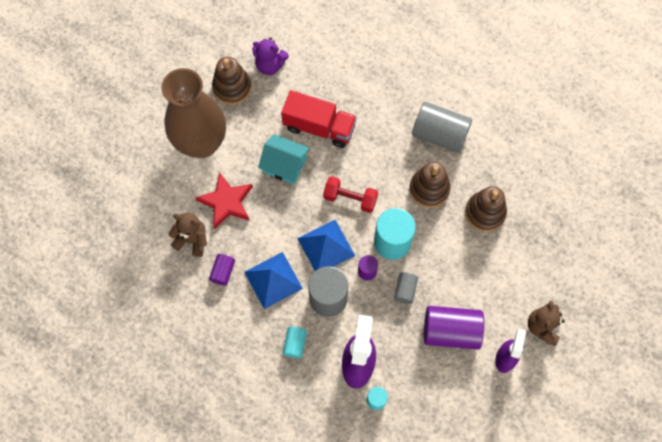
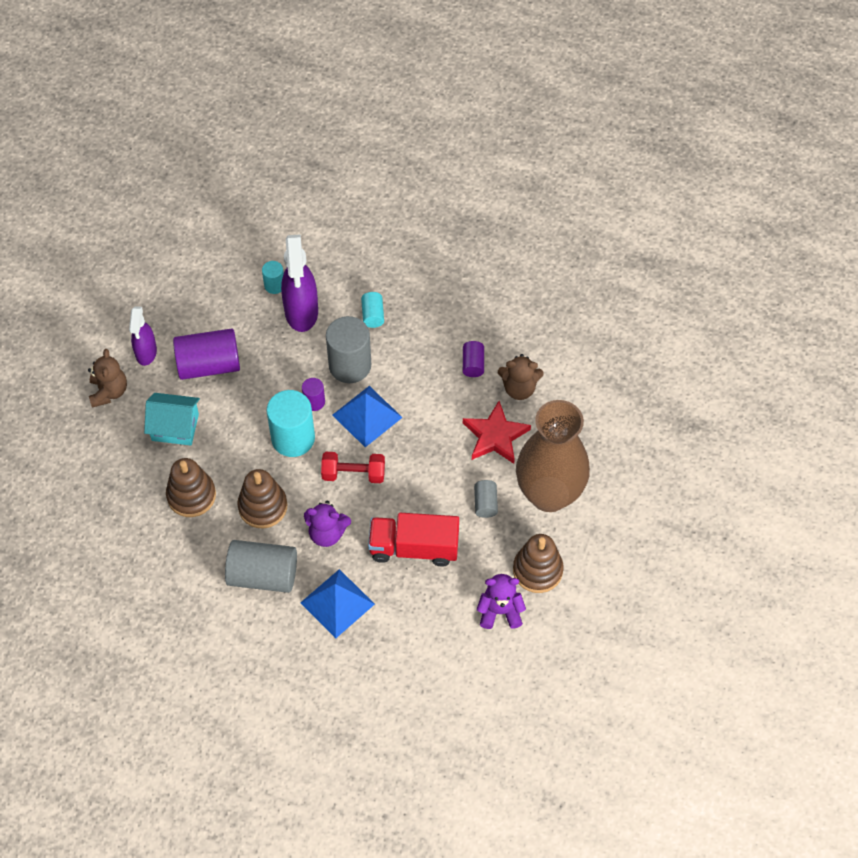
camera: 165 degrees right, 10 degrees down
(273, 280) = (415, 369): blue pyramid -> blue pyramid (337, 603)
(285, 165) = (441, 492): turquoise house -> turquoise house (175, 427)
(383, 155) = (327, 533): none -> purple teddy bear
(405, 290) = (267, 393): grey cylinder -> grey cylinder (485, 503)

